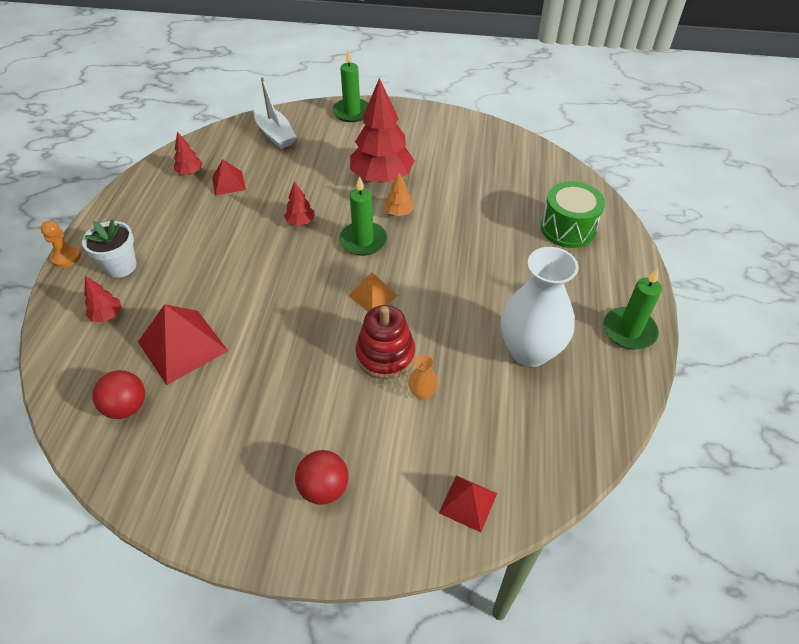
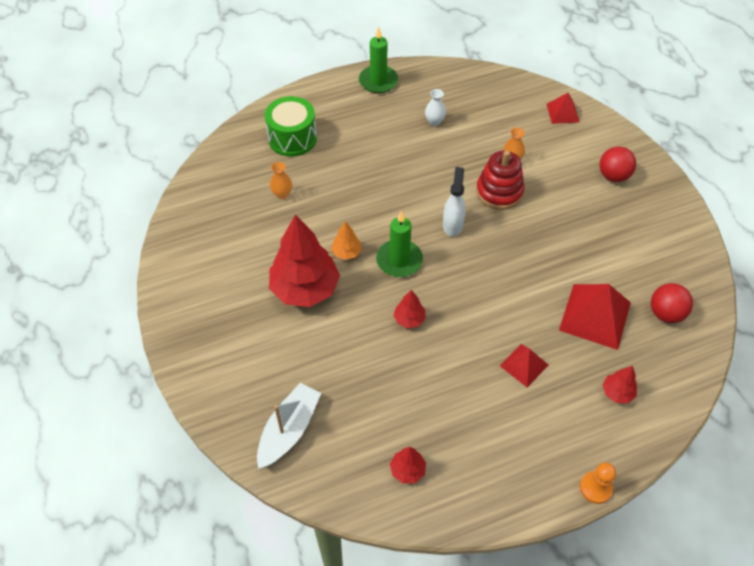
camera: 120 degrees left, 5 degrees up
(121, 266) = (566, 428): white flower pot -> none
(228, 183) = (398, 418): red pyramid -> red pyramid (524, 365)
(352, 112) = (204, 375): green candle -> none
(373, 295) = (452, 224): orange pyramid -> white spray bottle
(496, 198) = (282, 194): none -> orange vase
(529, 351) = (434, 121): white vase -> white vase, size x0.40

